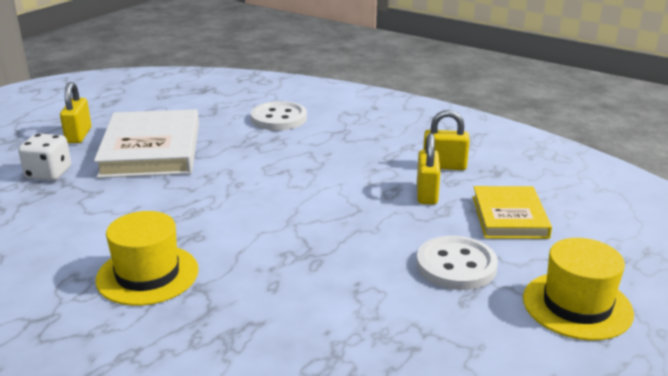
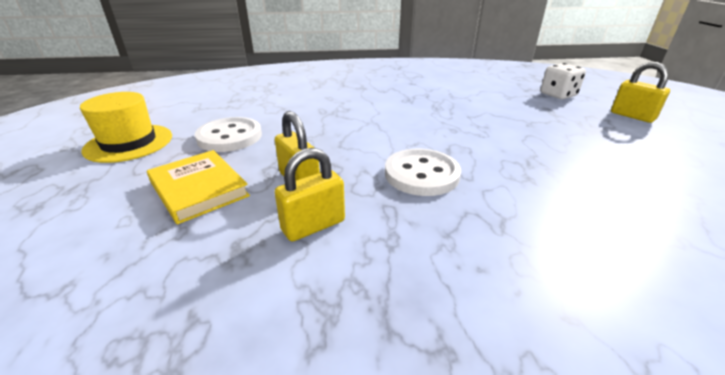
camera: 140 degrees right, 5 degrees up
(147, 275) = (393, 84): yellow hat -> none
(151, 150) = (566, 126): white book -> none
(278, 118) = (594, 207): white button -> white button (421, 174)

